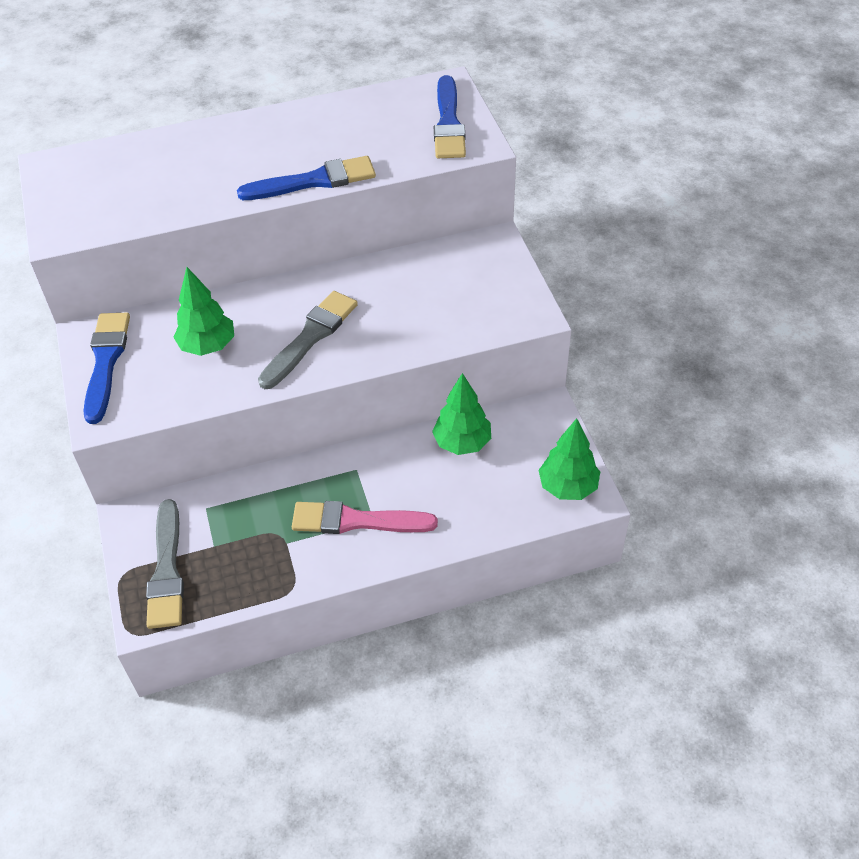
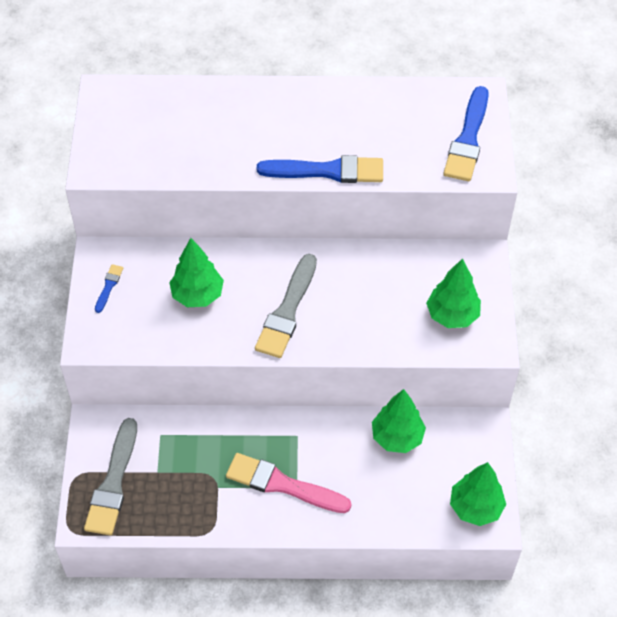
camera: 15 degrees right, 5 degrees up
(106, 362) = (109, 286): blue brush -> blue brush, size x0.46
(310, 337) = (287, 311): grey brush -> grey brush turned 150 degrees clockwise
(484, 299) = (452, 315): none -> green tree

